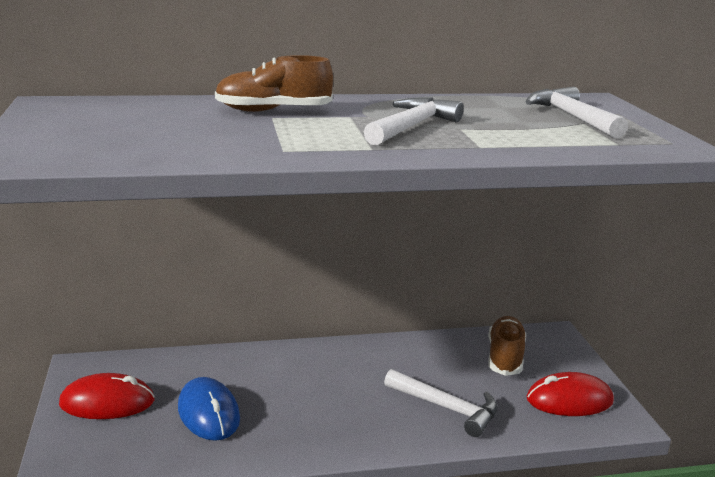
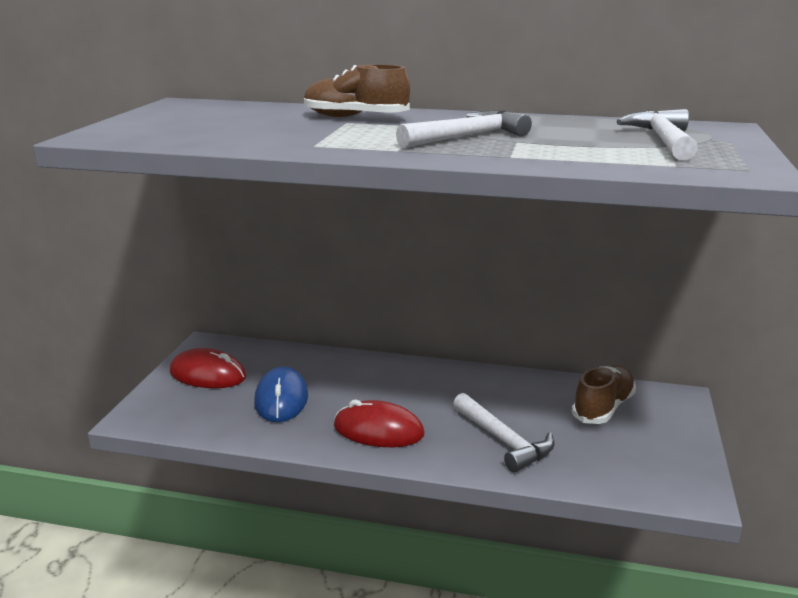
camera: 25 degrees right, 0 degrees up
(569, 400) = (645, 461): red mouse -> red mouse (378, 430)

